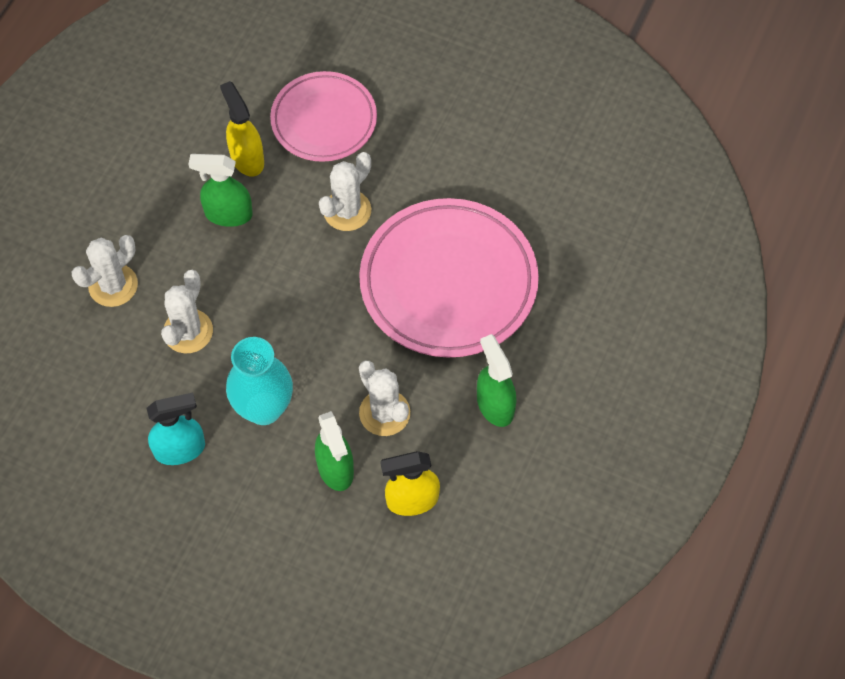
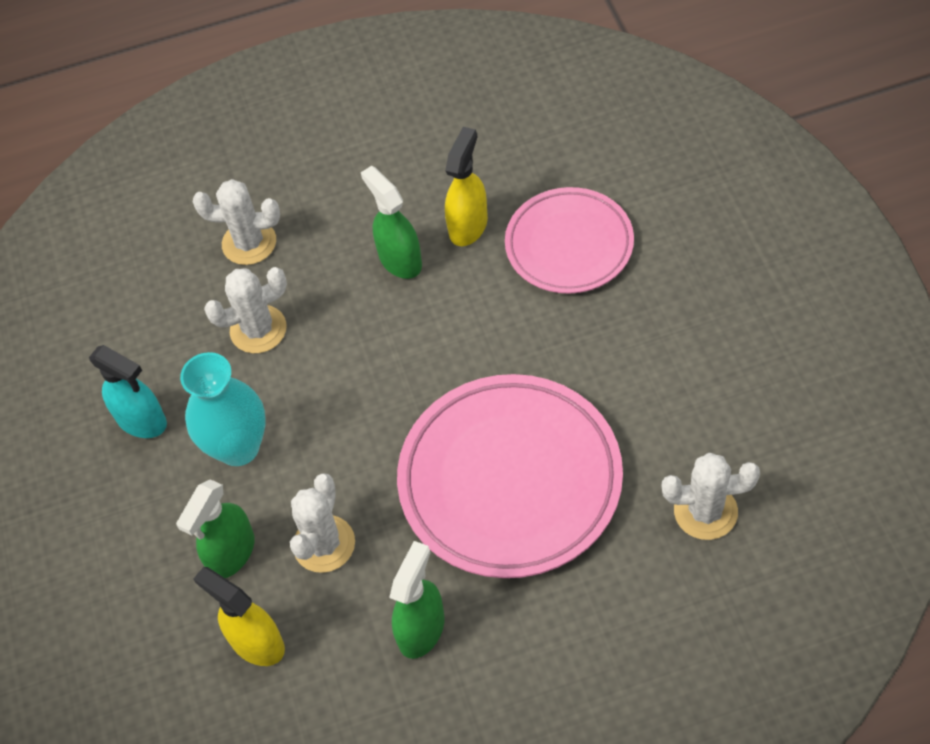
camera: 55 degrees right, 5 degrees down
(347, 211) = (498, 340): white cactus -> white cactus (705, 511)

